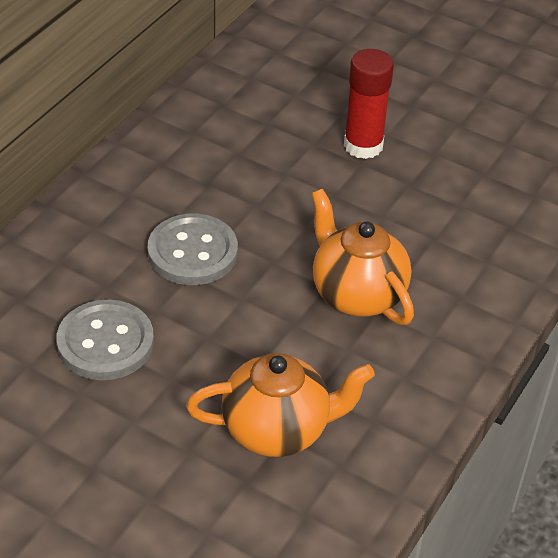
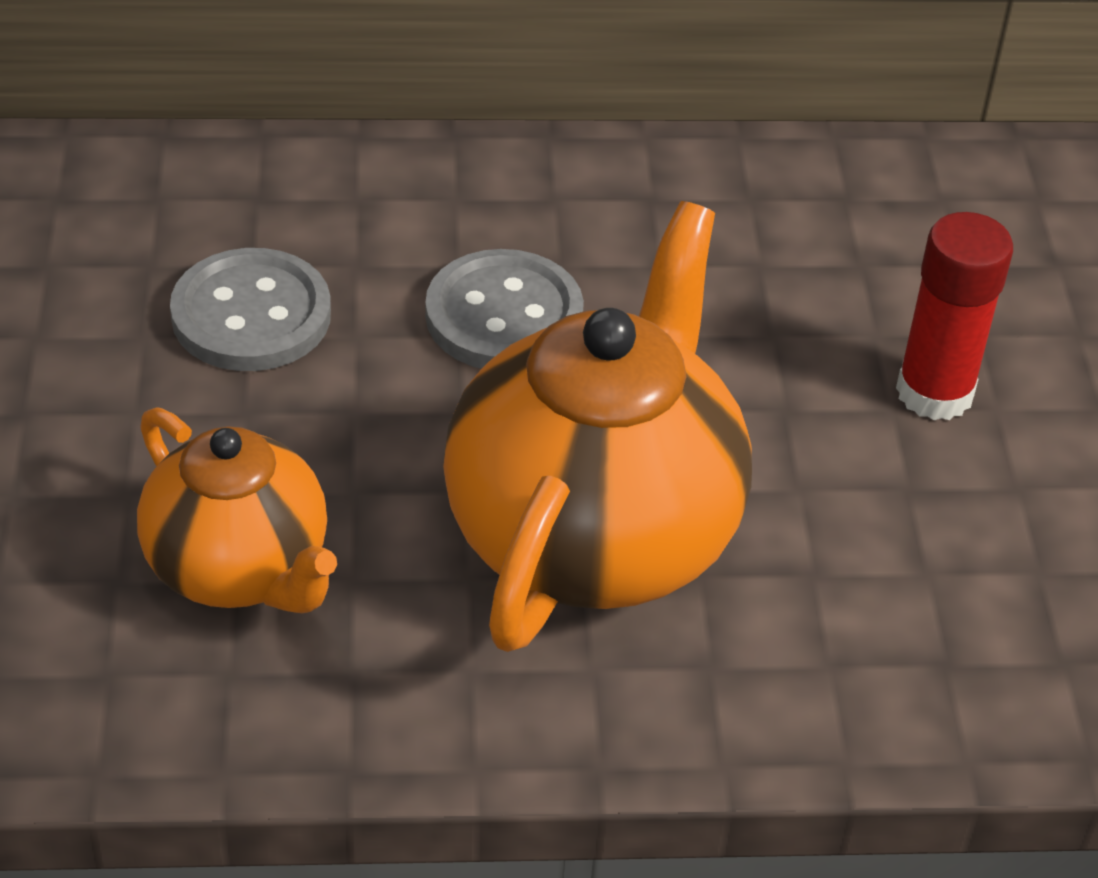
camera: 55 degrees right, 0 degrees up
(356, 294) = (594, 534): orange teapot -> orange teapot, size x1.64

